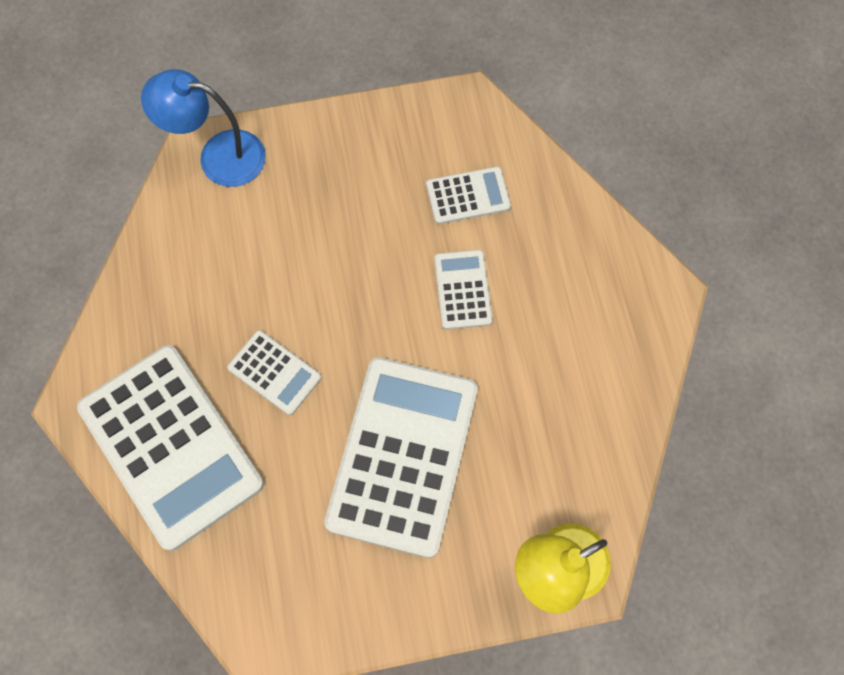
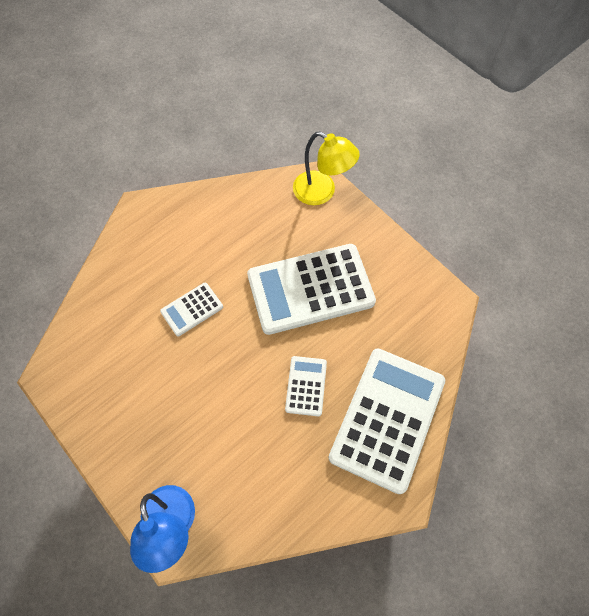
camera: 120 degrees left, 5 degrees down
(468, 196) = (124, 339): white calculator -> none

